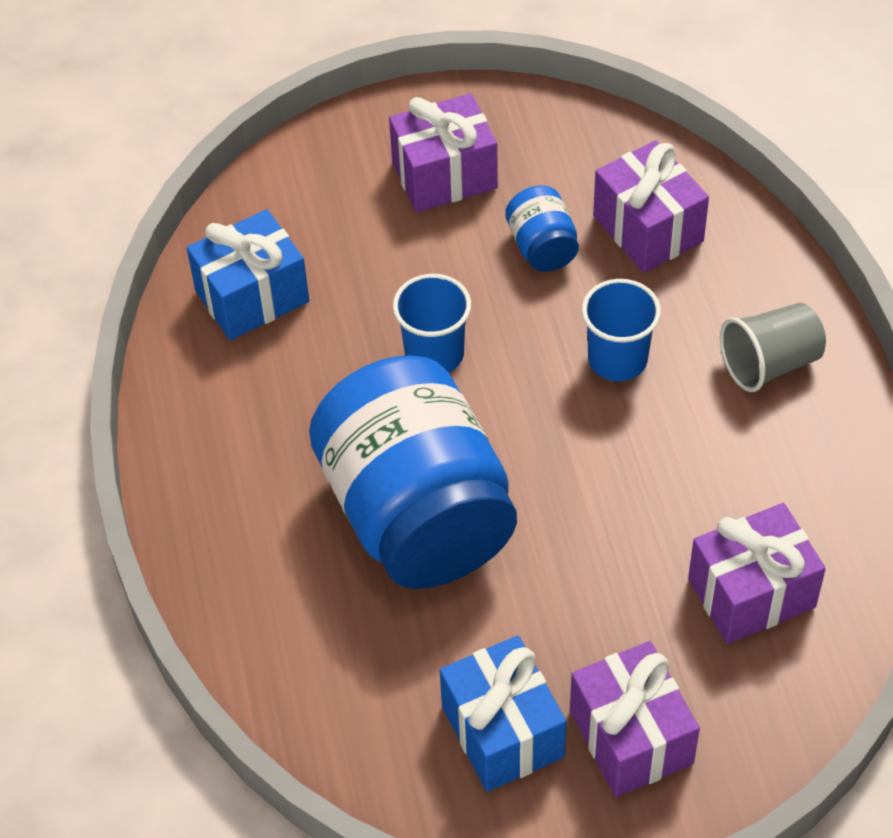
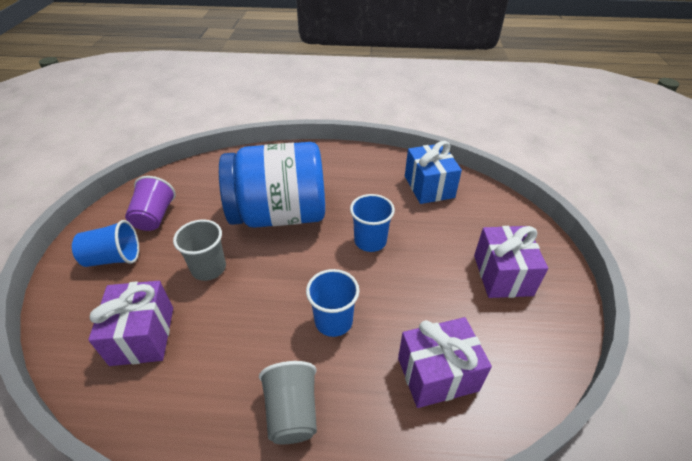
camera: 105 degrees right, 10 degrees down
(502, 731) = (154, 217): blue gift -> purple cup
(542, 247) = (434, 308): blue jar -> none
(590, 568) = (209, 268): none -> grey cup
(631, 737) = (113, 258): purple gift -> blue cup

